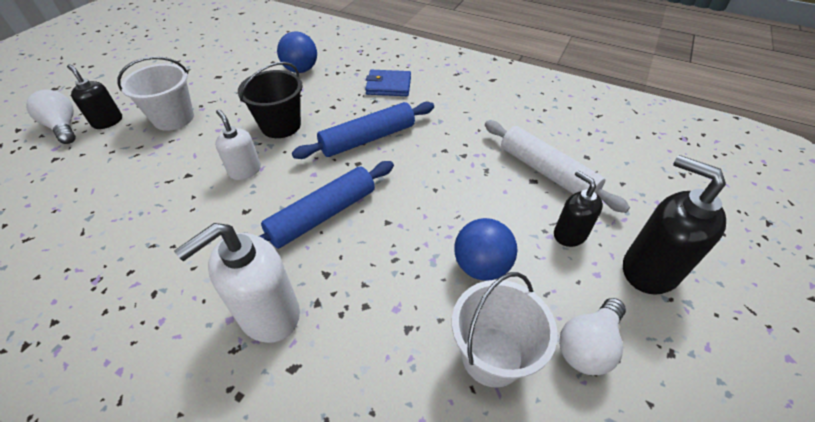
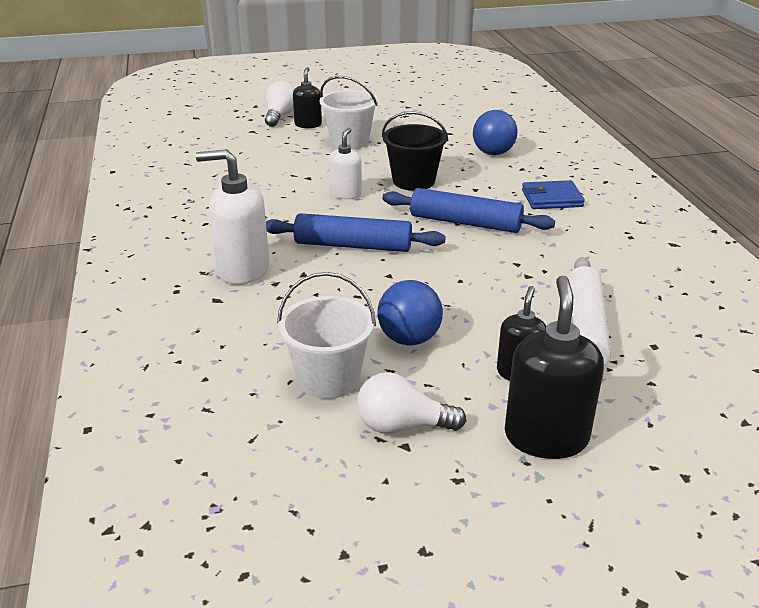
camera: 50 degrees right, 15 degrees down
(388, 86) = (551, 198): blue wallet -> blue wallet turned 60 degrees counterclockwise

